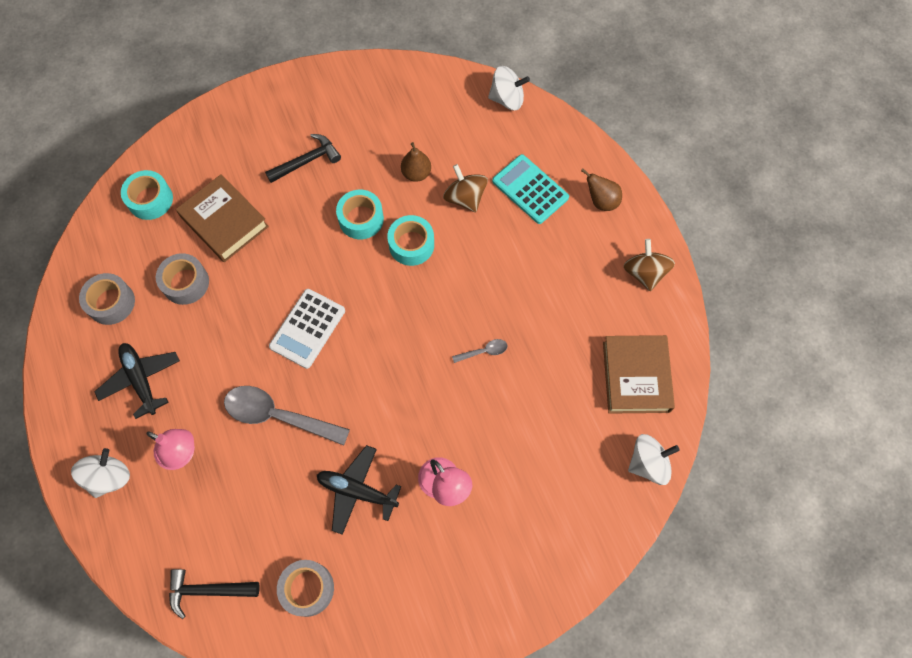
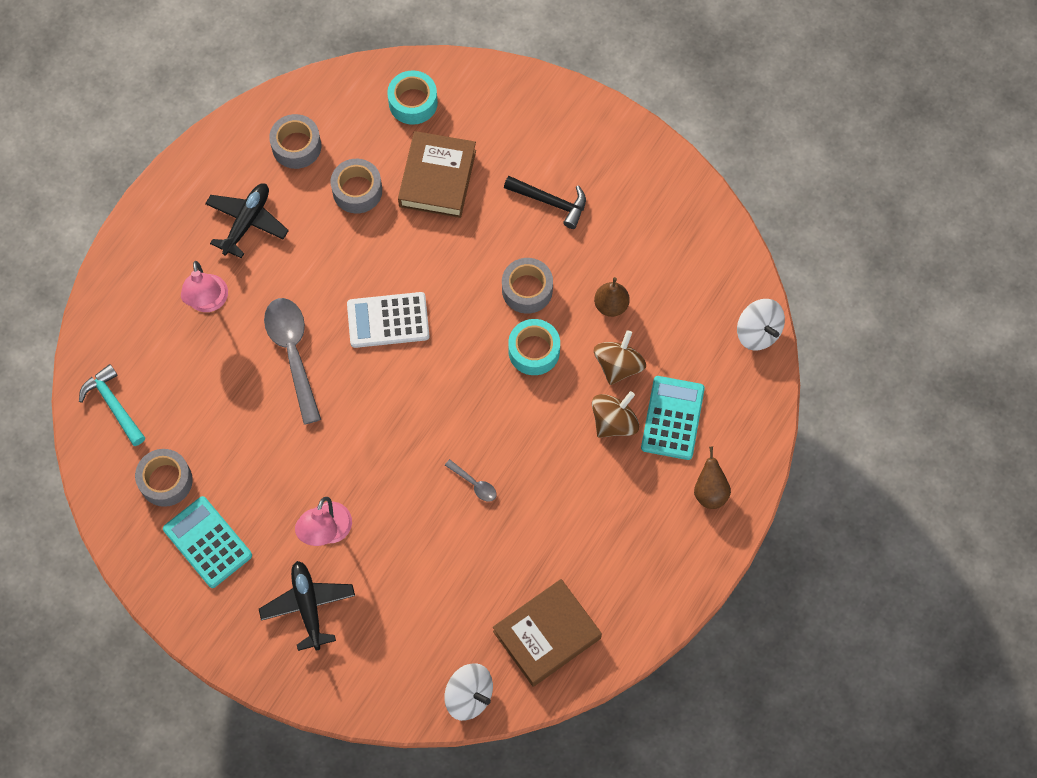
camera: 55 degrees right, 0 degrees up
(109, 477) = (151, 261): white spinning top -> none
(208, 590) = (114, 405): black hammer -> turquoise hammer
(357, 491) = (272, 463): black plane -> black plane (308, 606)
(361, 219) = (527, 290): turquoise tape -> grey tape
(385, 588) = (207, 542): none -> turquoise calculator
(644, 273) = (661, 579): brown spinning top -> brown spinning top (614, 422)

